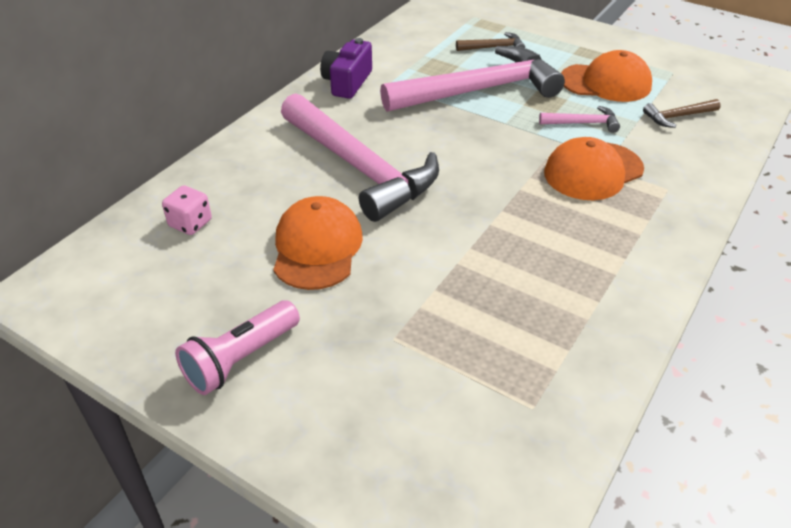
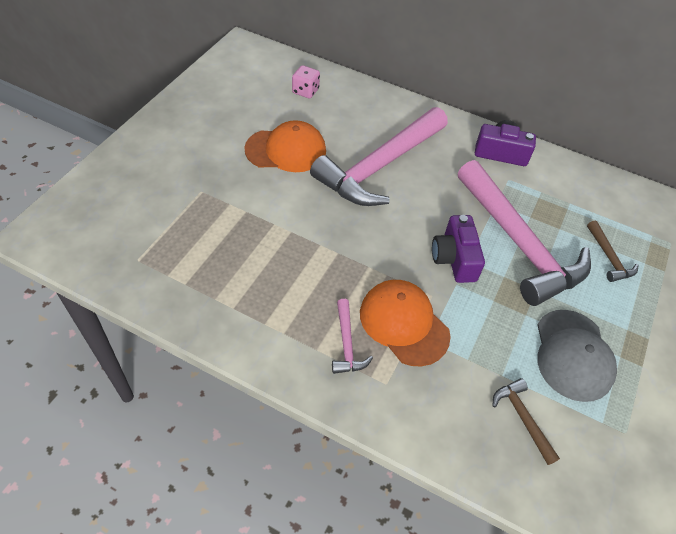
camera: 80 degrees right, 10 degrees up
(241, 359) = (188, 126): pink flashlight -> none
(503, 130) = (454, 259): none -> purple camera
(583, 123) = (484, 324): pink hammer -> pink hammer (347, 344)
(606, 83) = (573, 355): orange cap -> grey cap

